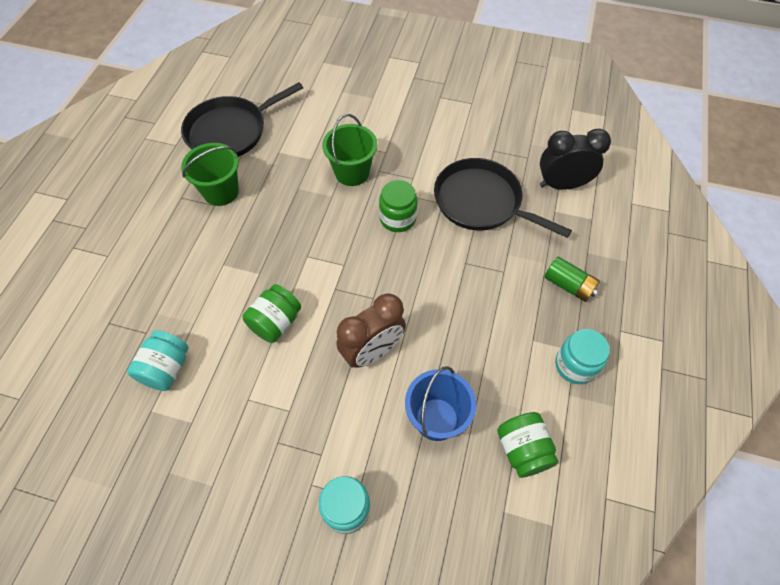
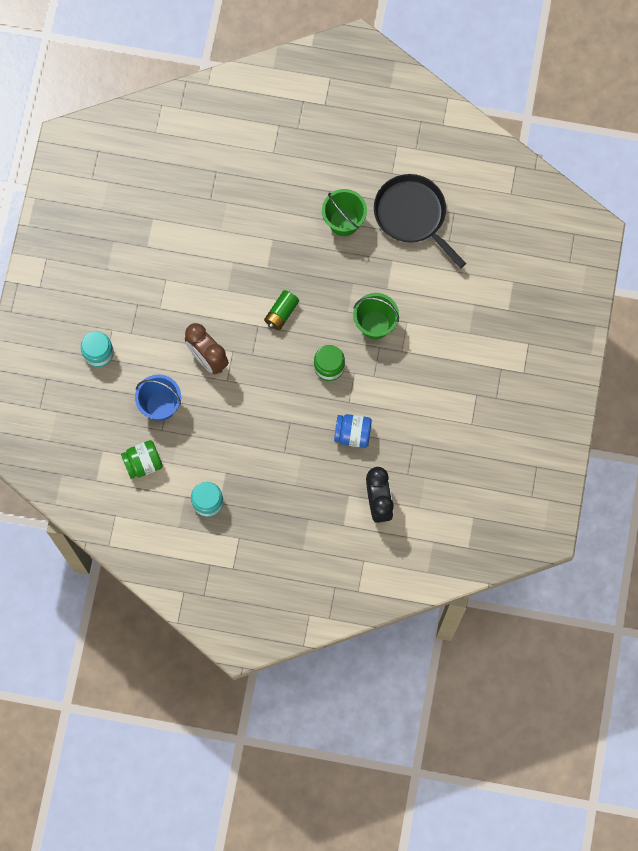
camera: 85 degrees right, 15 degrees up
(166, 369) = (184, 220): turquoise jar -> none
(275, 322) = (226, 287): green jar -> none
(481, 202) = (352, 434): black pan -> blue jar
(568, 285) = (276, 501): green battery -> green battery (281, 313)

